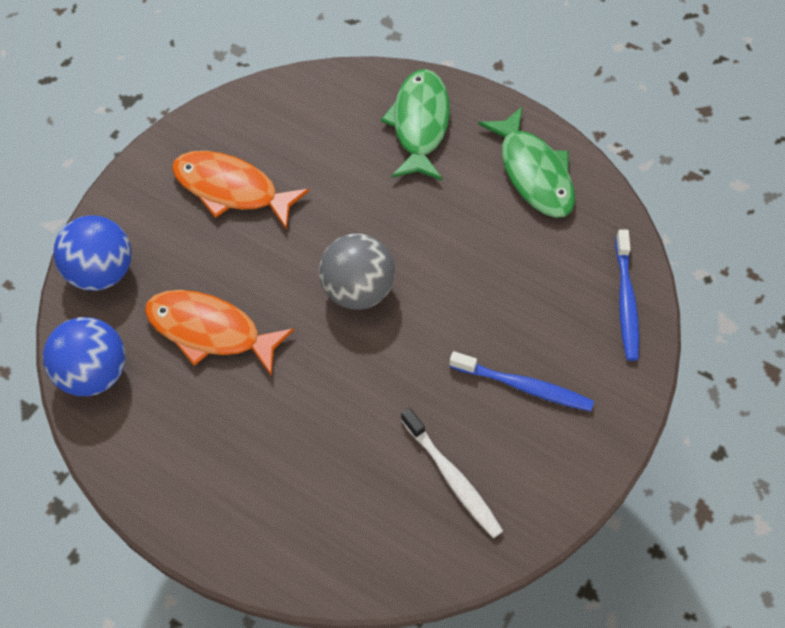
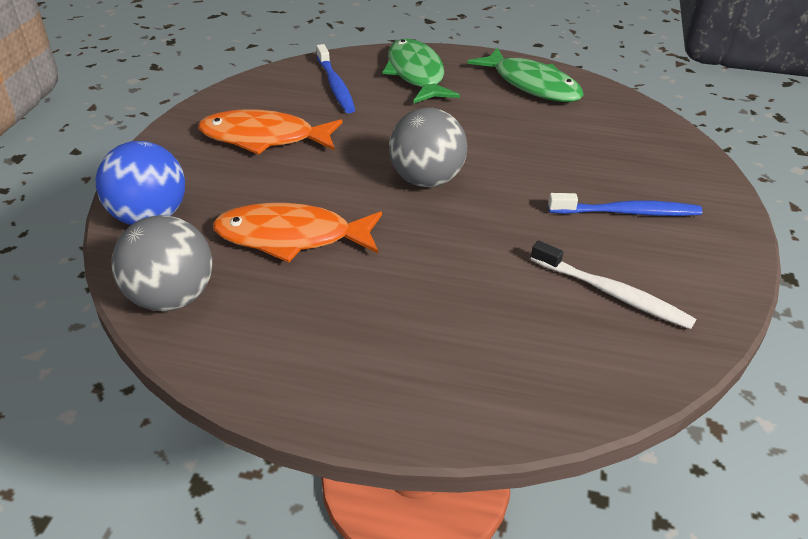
camera: 20 degrees left, 20 degrees down
(94, 373) = (171, 298): blue ball -> grey ball
(626, 301) = (668, 142): blue toothbrush -> blue toothbrush (335, 85)

